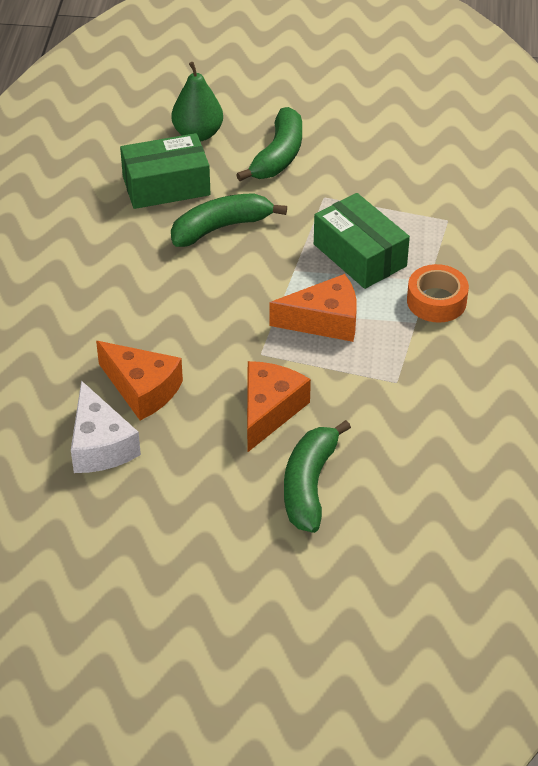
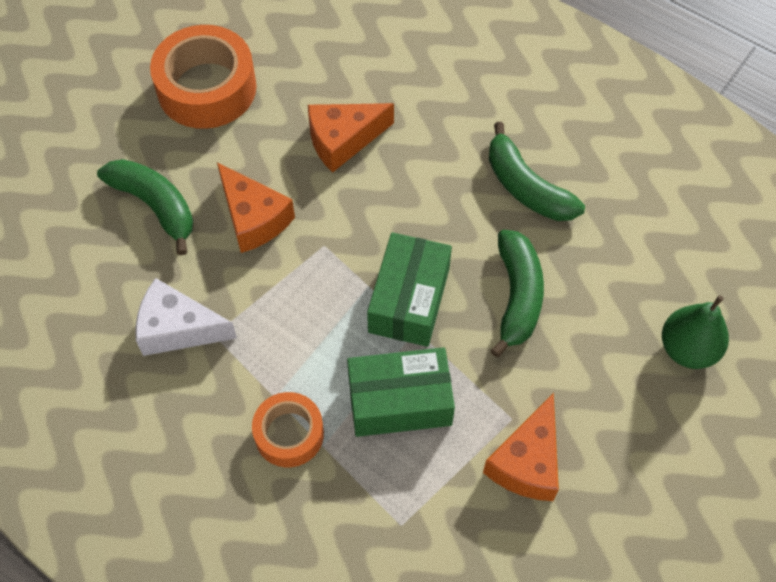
camera: 120 degrees right, 15 degrees up
(100, 445) = (302, 88): white cheese -> white cheese (178, 328)
(148, 518) = (207, 88): none -> orange tape
(166, 186) = (611, 279): green box -> green box (409, 300)
(278, 156) = (607, 410): green banana -> green banana (526, 187)
(324, 321) = (329, 318): orange cheese -> orange cheese (527, 462)

